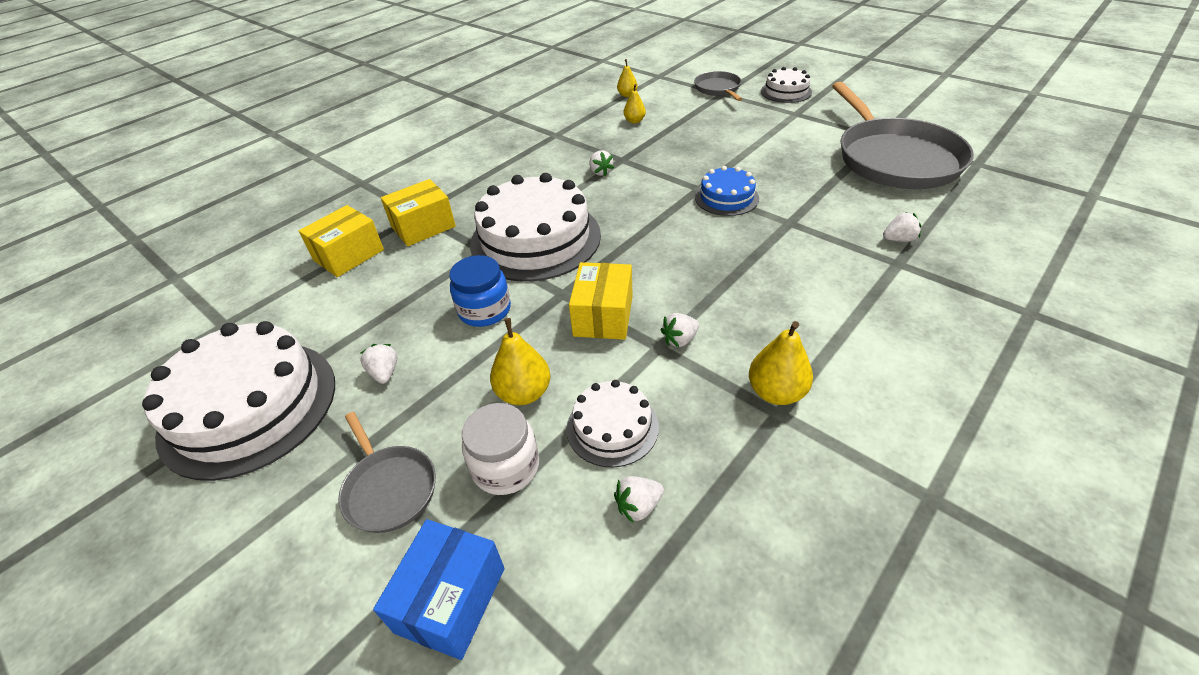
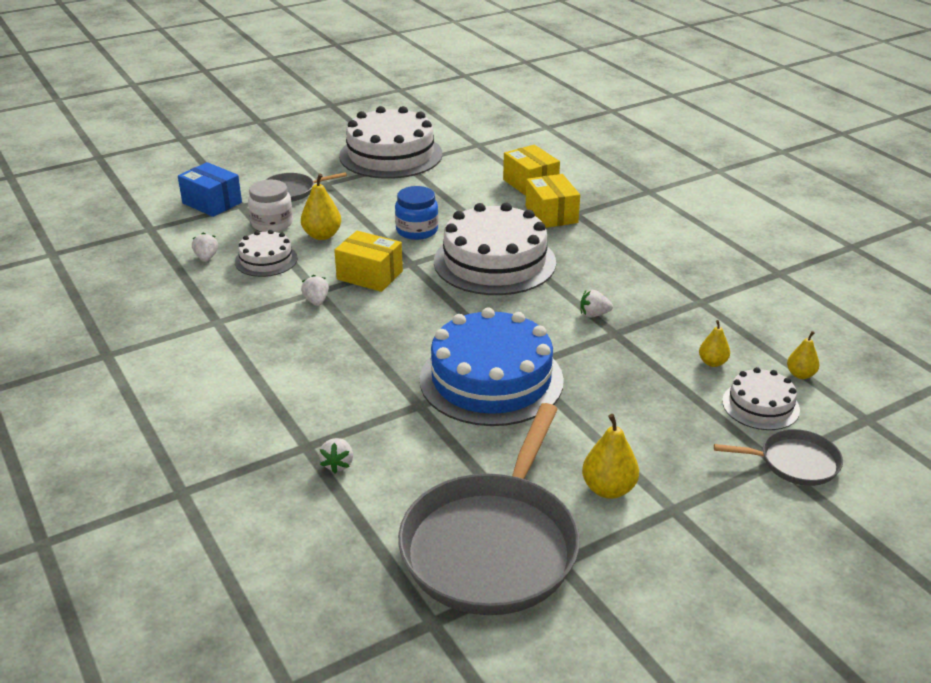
camera: 105 degrees right, 10 degrees down
(385, 373) = (383, 193): white strawberry -> none
(726, 197) = (491, 379): blue cake -> blue cake, size x1.96
(776, 392) = (233, 326): yellow pear -> yellow pear (608, 489)
(786, 92) = (757, 529): white cake -> white cake (760, 405)
(895, 159) = (492, 545): grey pan -> grey pan turned 75 degrees counterclockwise

